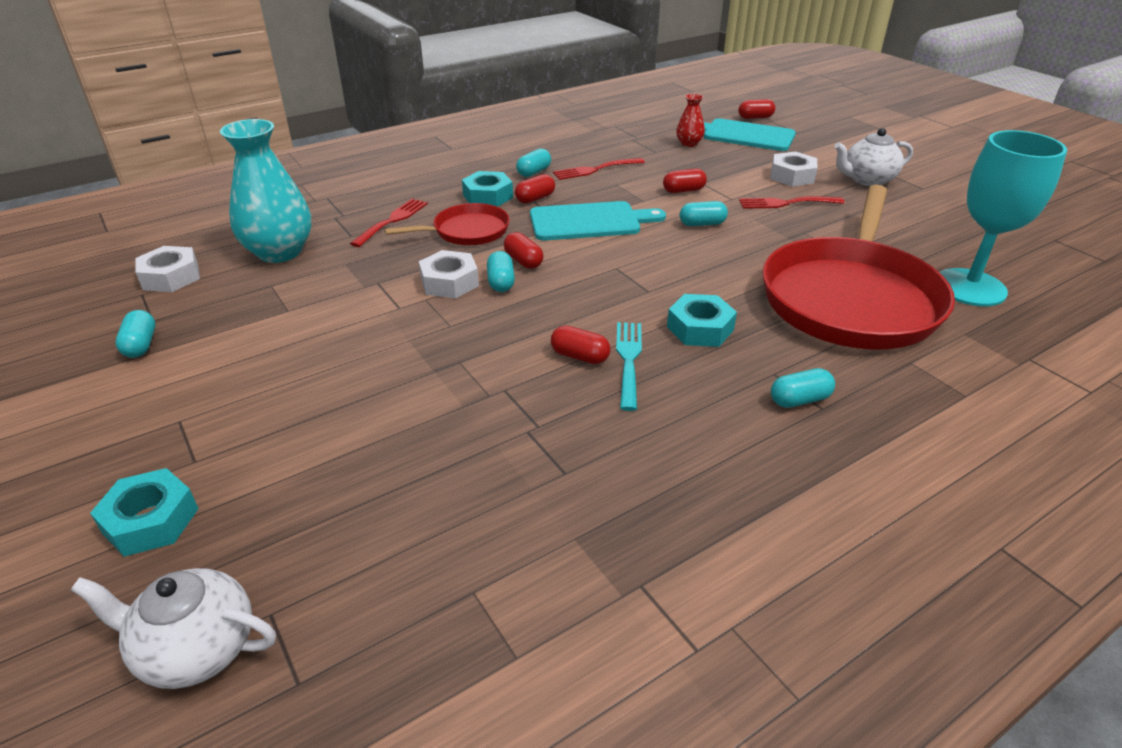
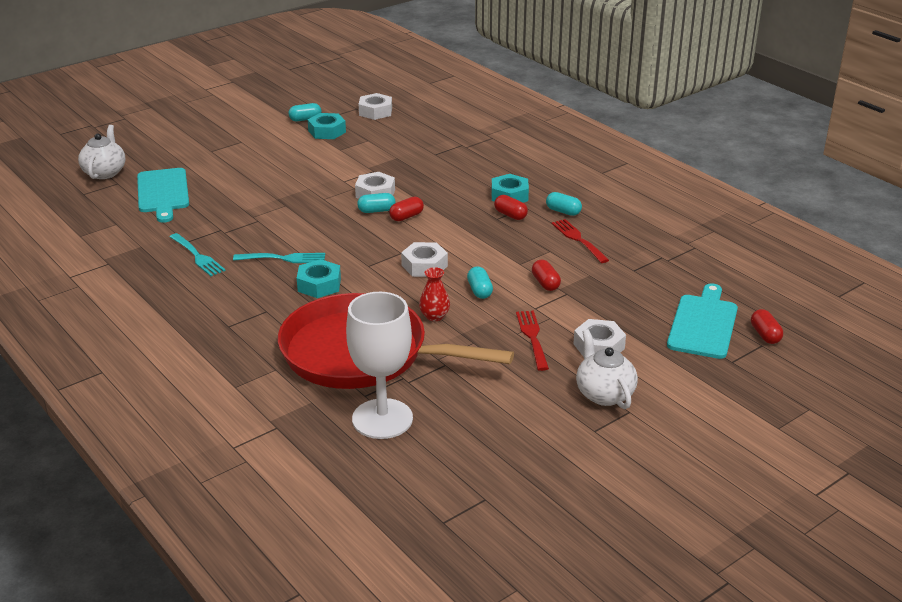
camera: 85 degrees right, 5 degrees down
(150, 520) = (174, 150): turquoise nut -> turquoise nut (327, 131)
(279, 252) = (409, 135): turquoise vase -> none
(392, 220) = (460, 164): red fork -> none
(467, 231) = (448, 193): red pan -> none
(580, 356) = (288, 242): red capsule -> none
(589, 221) = (474, 240): turquoise cutting board -> turquoise cutting board (163, 193)
(619, 453) = (198, 256): none -> turquoise fork
(648, 253) = (424, 265): none -> white nut
(689, 144) = (662, 289): red vase -> red vase (434, 316)
(799, 400) = (237, 318): turquoise capsule -> none
(969, 287) = (382, 419): turquoise goblet -> white goblet

